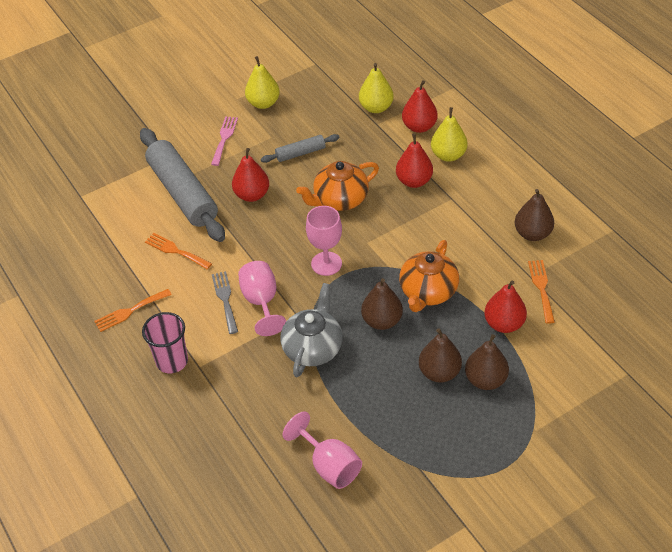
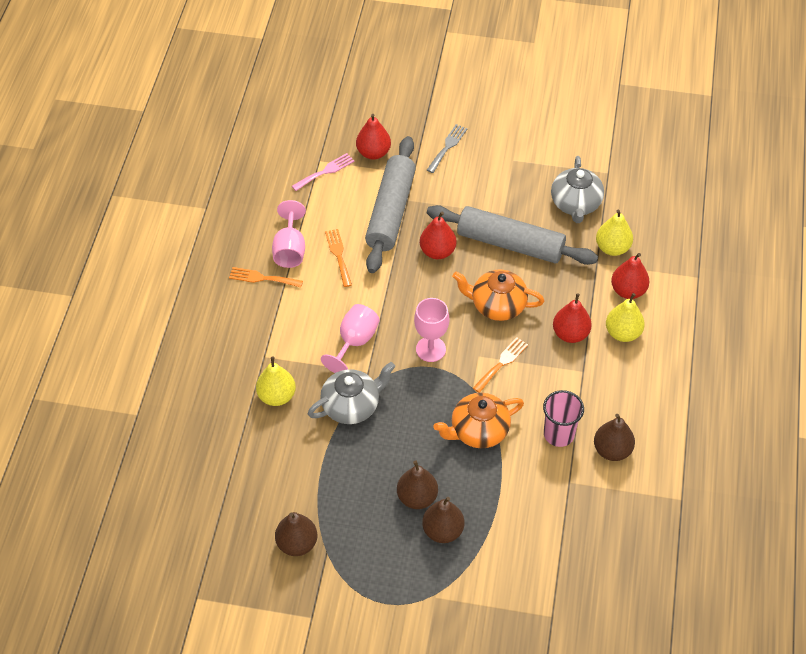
camera: 40 degrees right, 5 degrees up
(172, 361) = (251, 338): pink cup -> pink cup (558, 434)
(224, 138) = (467, 188): pink fork -> pink fork (325, 171)
(225, 299) = (332, 320): grey fork -> grey fork (447, 147)
(263, 103) = (529, 179): yellow pear -> yellow pear (277, 396)
(300, 153) = (510, 243): grey rolling pin -> grey rolling pin, size x2.10
(317, 97) = (575, 204): none -> grey teapot
(329, 465) = (271, 498): pink goblet -> pink goblet (290, 249)
(382, 321) = (420, 425): brown pear -> brown pear (297, 543)
(504, 324) = (505, 501): red pear -> red pear (373, 153)
(541, 288) = (566, 498): orange fork -> orange fork (502, 363)

